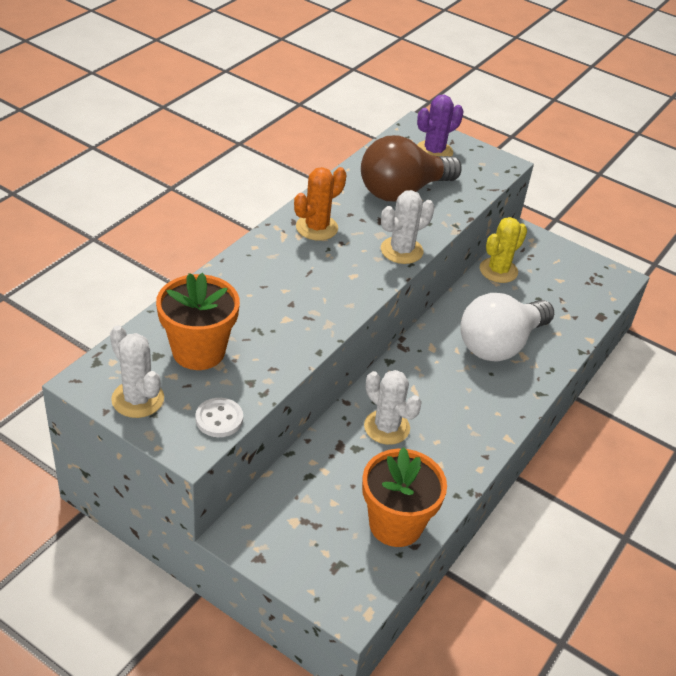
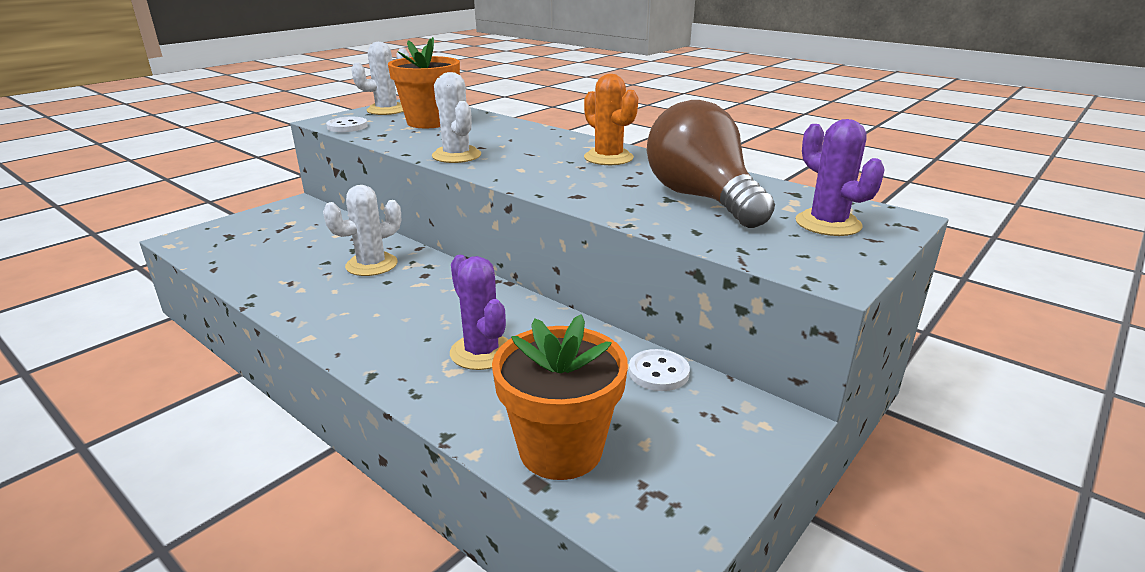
camera: 100 degrees right, 15 degrees down
(395, 524) = (246, 261): orange flower pot -> orange flower pot (560, 449)
(401, 250) = (566, 191): white cactus -> white cactus (456, 155)
(498, 270) = (658, 372): yellow cactus -> white button
(500, 344) = (482, 352): white light bulb -> purple cactus

